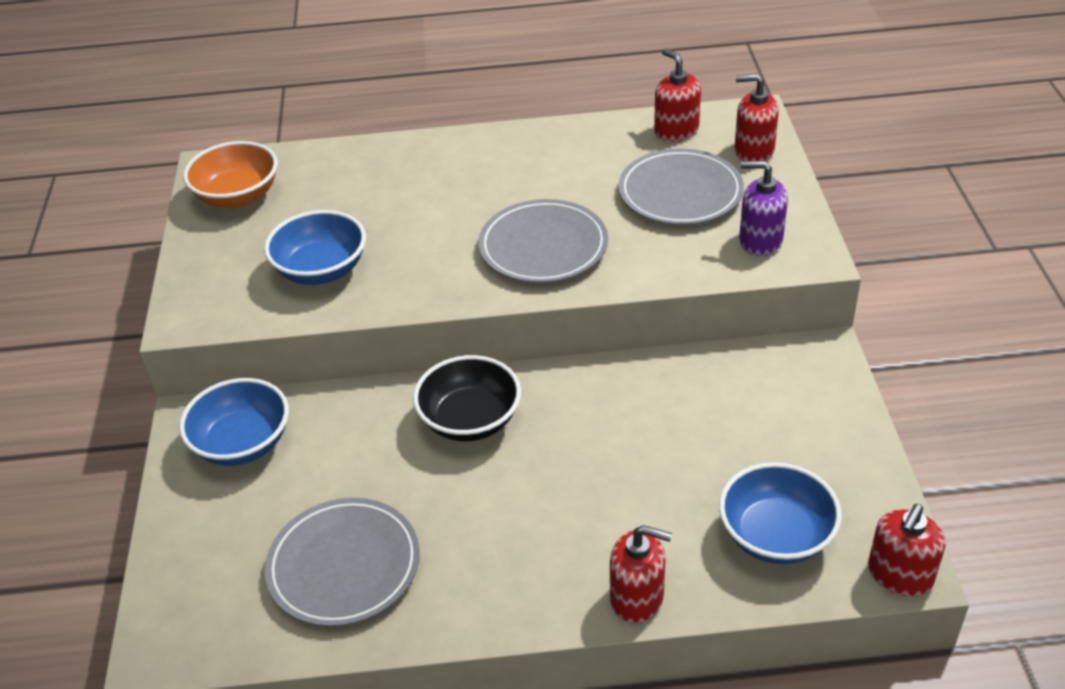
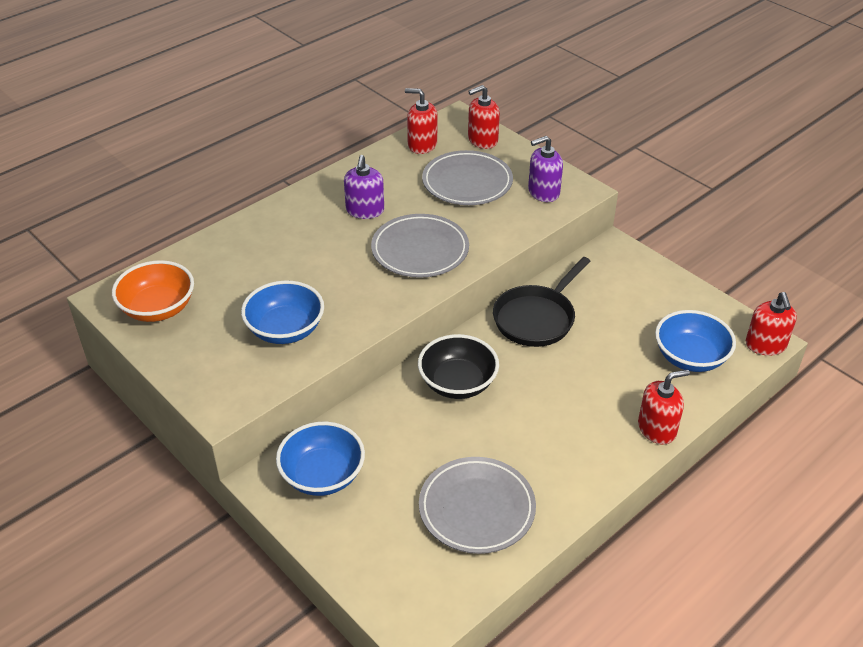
camera: 40 degrees left, 0 degrees up
(534, 179) = (365, 210): none -> purple soap dispenser
(635, 392) = (536, 318): none -> black pan

